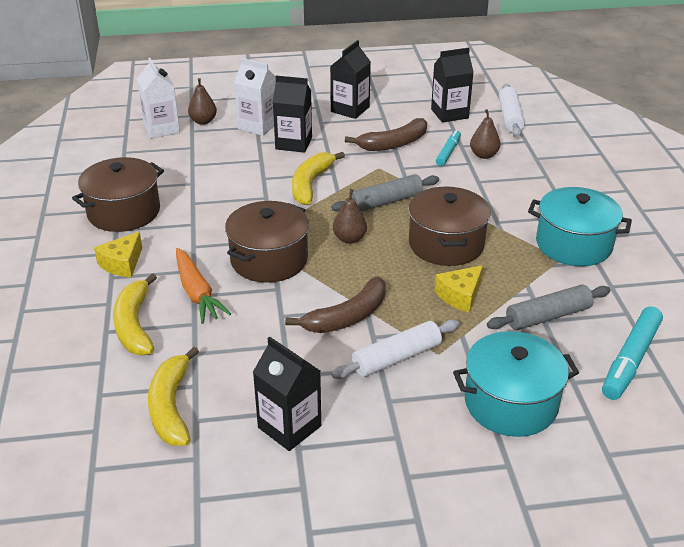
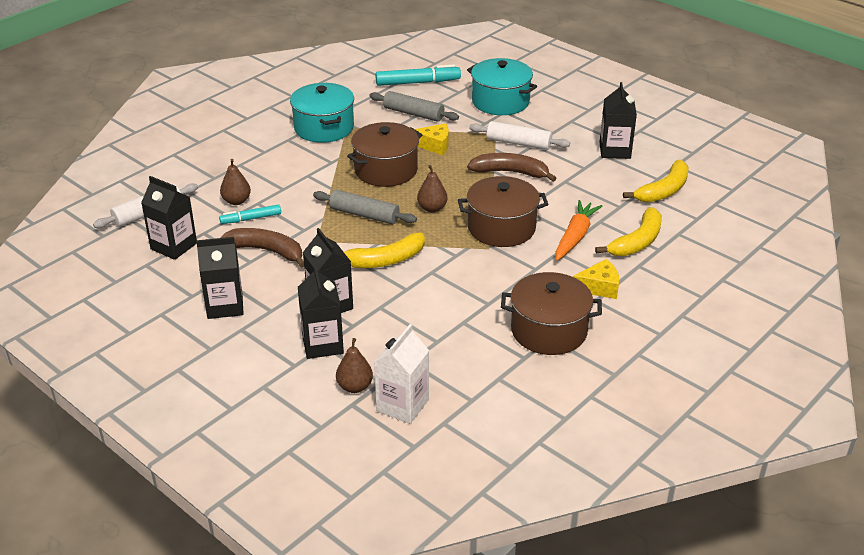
camera: 130 degrees left, 0 degrees up
(258, 126) = (322, 344): white carton -> black carton

